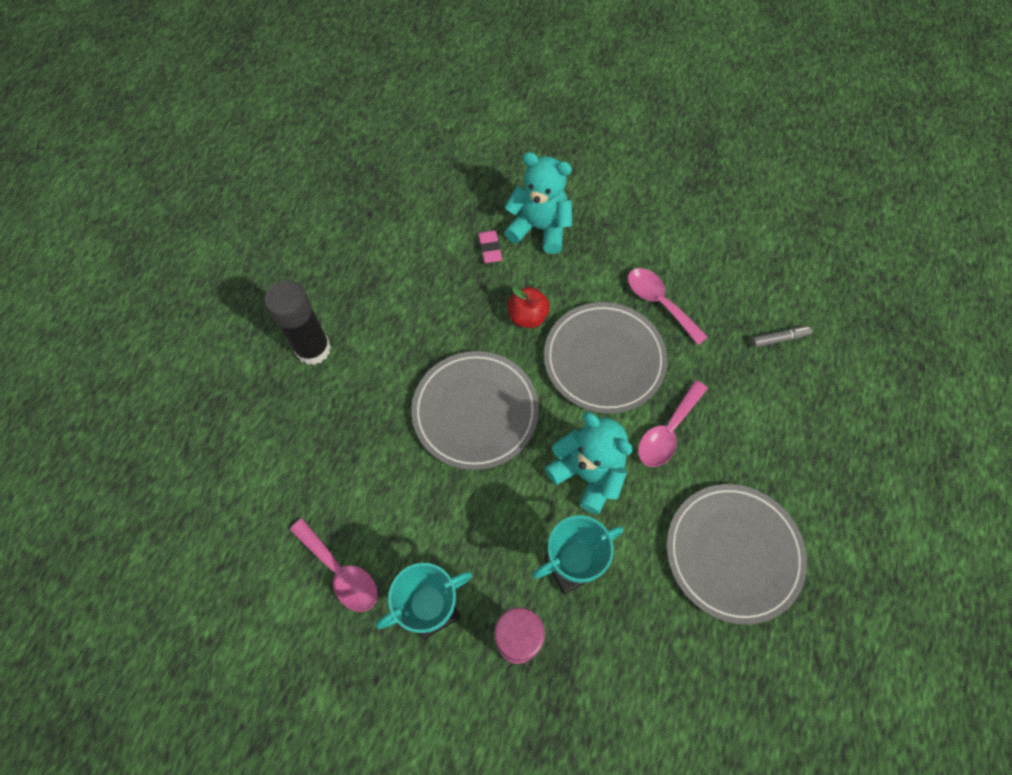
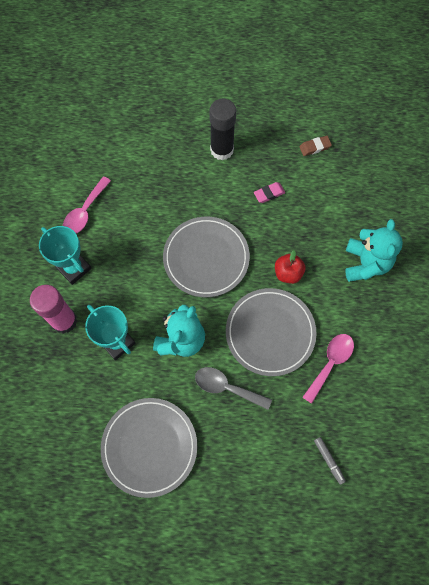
camera: 75 degrees right, 5 degrees up
(356, 236) = (315, 147): none -> brown eraser
(490, 248) = (335, 234): pink eraser -> pink eraser (269, 194)
(667, 432) = (226, 387): pink spoon -> grey spoon

